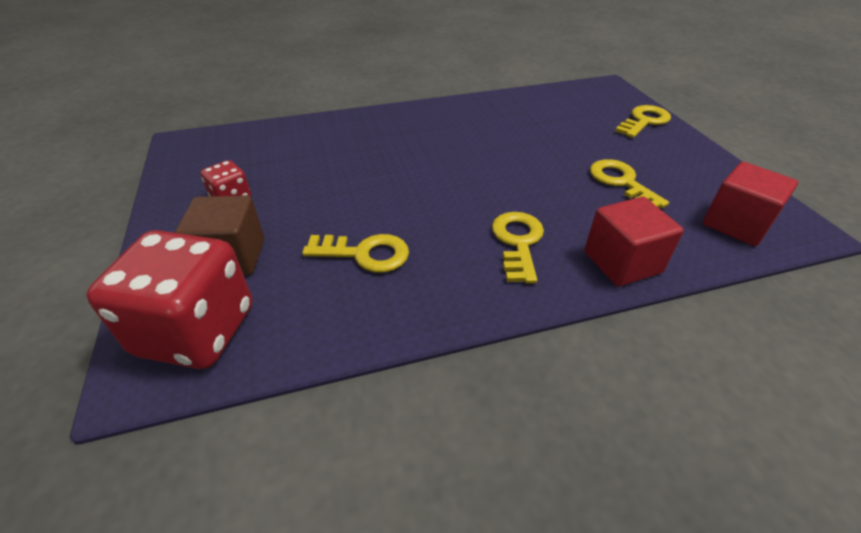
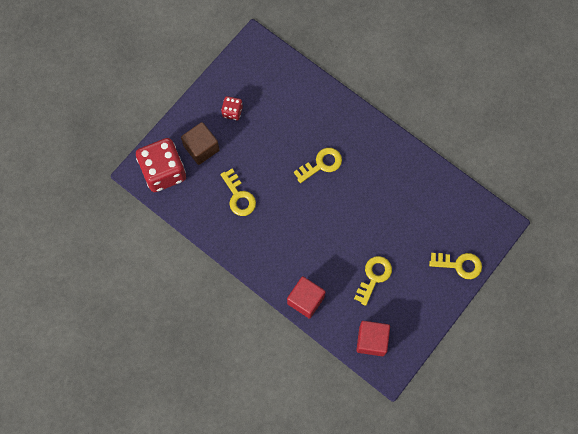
camera: 55 degrees right, 30 degrees up
(517, 242) = (289, 252): yellow key -> yellow key (321, 164)

